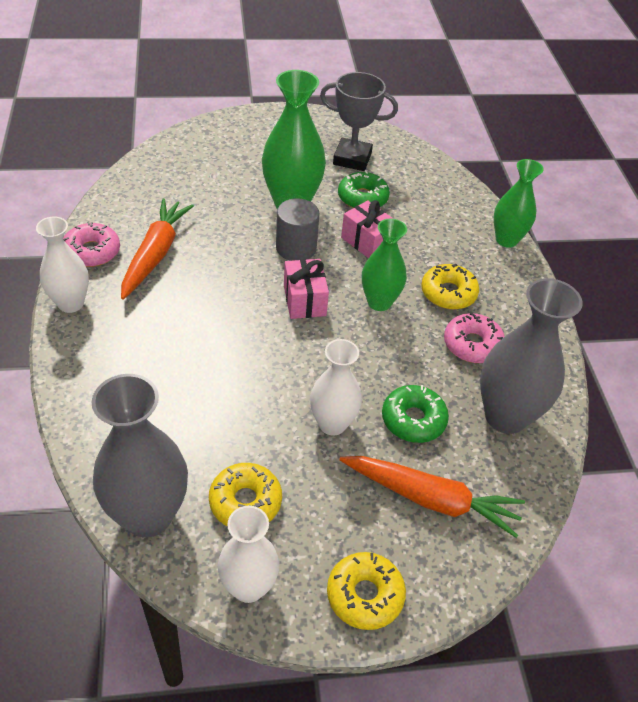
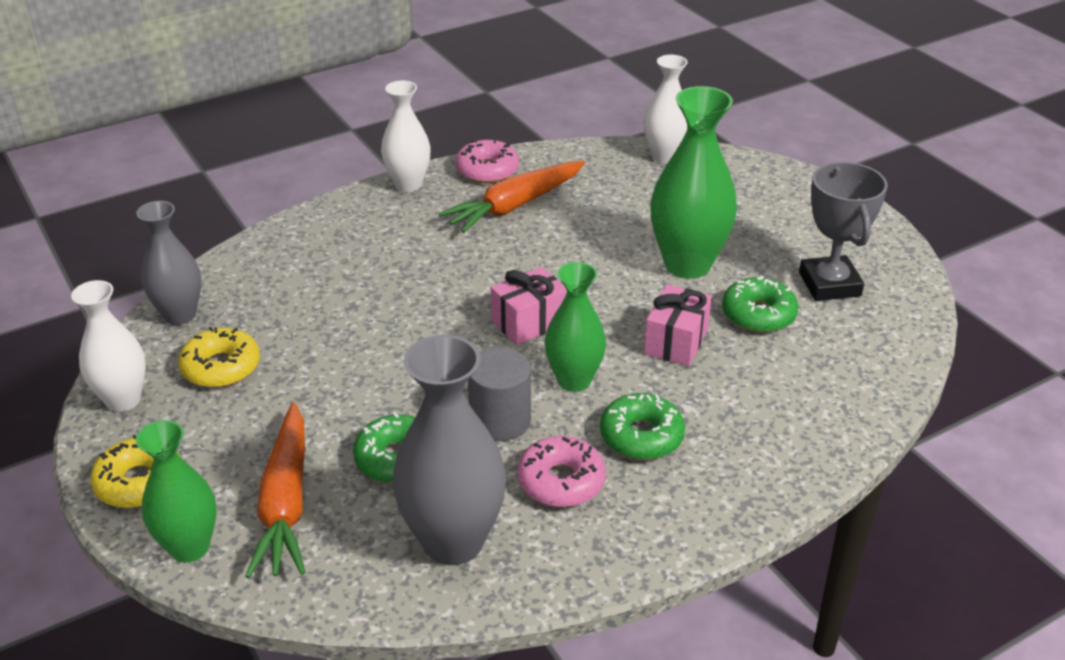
camera: 70 degrees right, 10 degrees down
(148, 515) = (180, 315): grey vase -> grey vase, size x0.64
(155, 254) = (515, 205): orange carrot -> orange carrot turned 150 degrees clockwise
(296, 248) = (612, 291): grey cylinder -> grey cylinder (500, 420)
(332, 424) = (354, 396): white vase -> white vase (664, 156)
(448, 293) = (641, 436): yellow donut -> green donut
(506, 240) = (808, 469): green vase -> green vase (190, 547)

